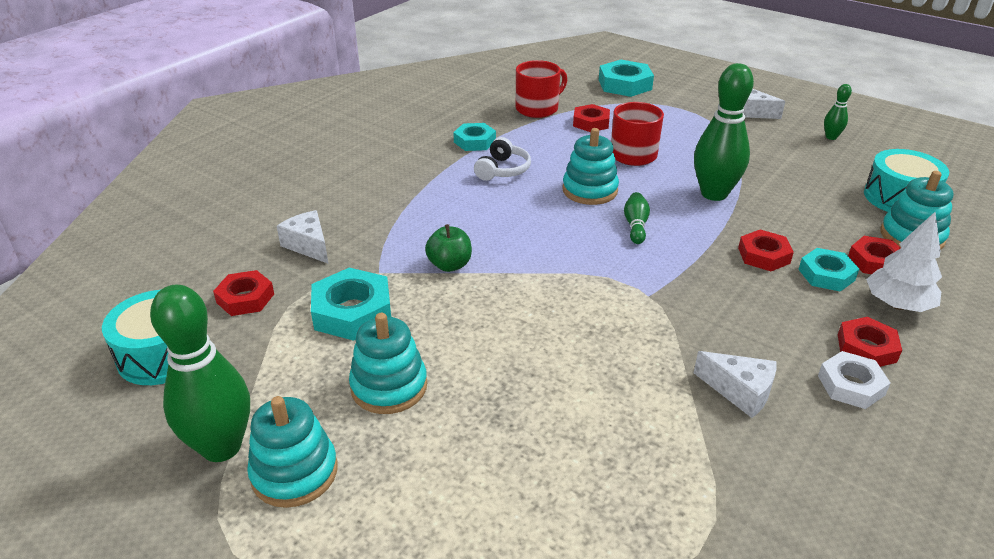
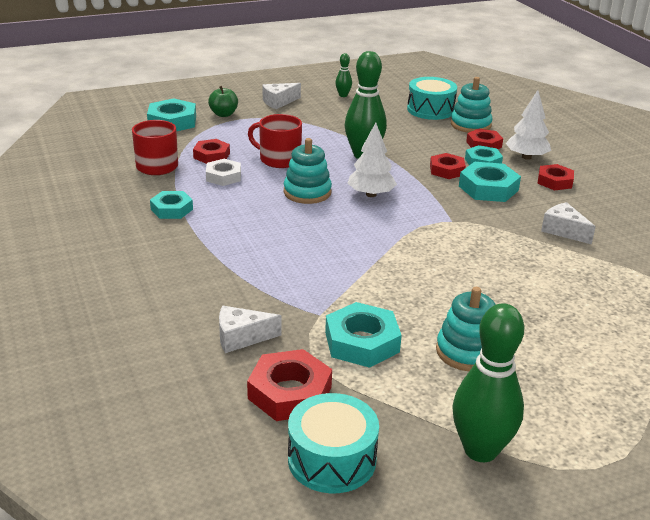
camera: 60 degrees left, 5 degrees down
(245, 298) = (289, 392): red nut -> red nut, size x1.51
(294, 472) = (531, 420): turquoise stacking toy -> none
(450, 265) = (343, 280): green apple -> green apple (223, 114)
(503, 170) = (234, 213): white headphones -> none
(635, 226) = (371, 194): green bowling pin -> white tree
(740, 391) = (563, 231): white cheese -> white cheese turned 105 degrees counterclockwise
(764, 298) = (488, 188): none -> turquoise nut
(851, 385) = (580, 199): white nut -> white nut (223, 176)

